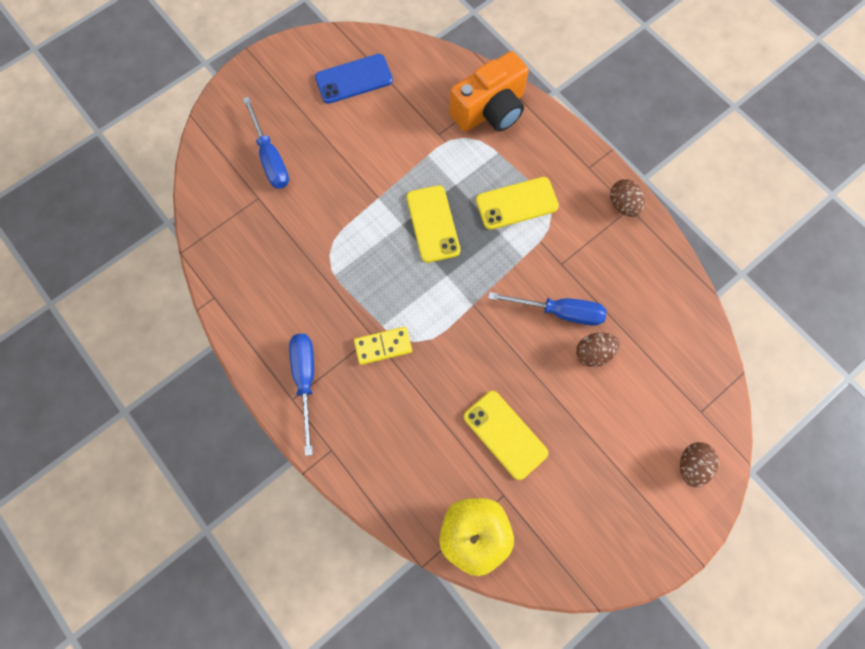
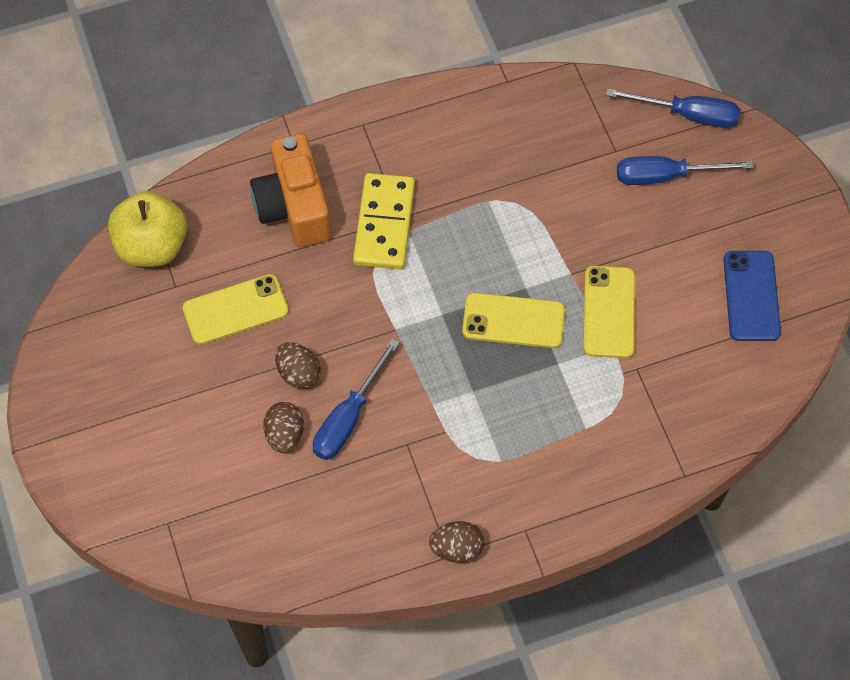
camera: 110 degrees right, 10 degrees down
(305, 380) = (378, 141): blue screwdriver -> blue screwdriver (688, 115)
(383, 346) = (384, 224): yellow domino -> yellow domino, size x1.61
(490, 110) = (651, 441): orange camera -> orange camera (294, 207)
(516, 203) = (506, 423): yellow phone -> yellow phone (609, 312)
(691, 465) = (116, 485): brown egg -> brown egg (298, 373)

